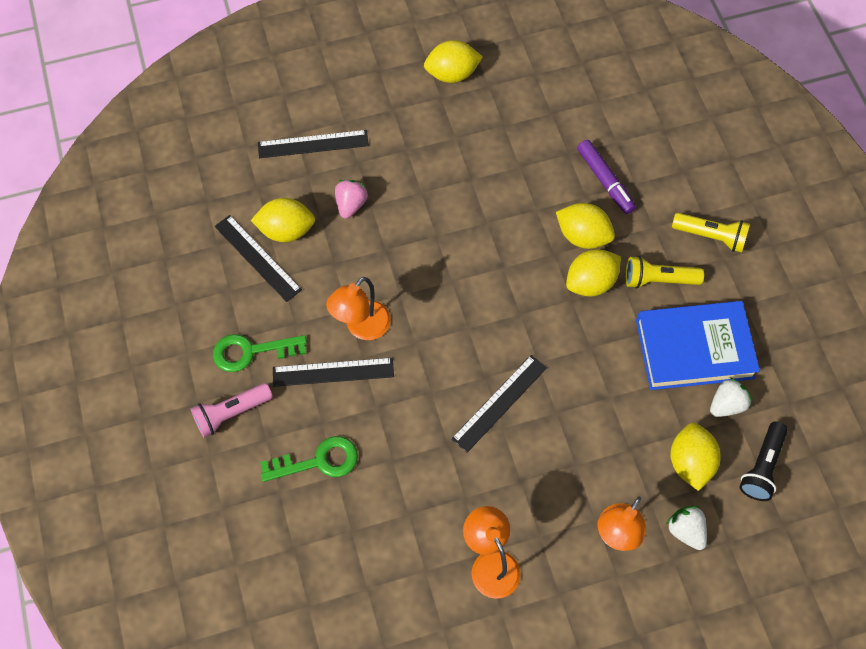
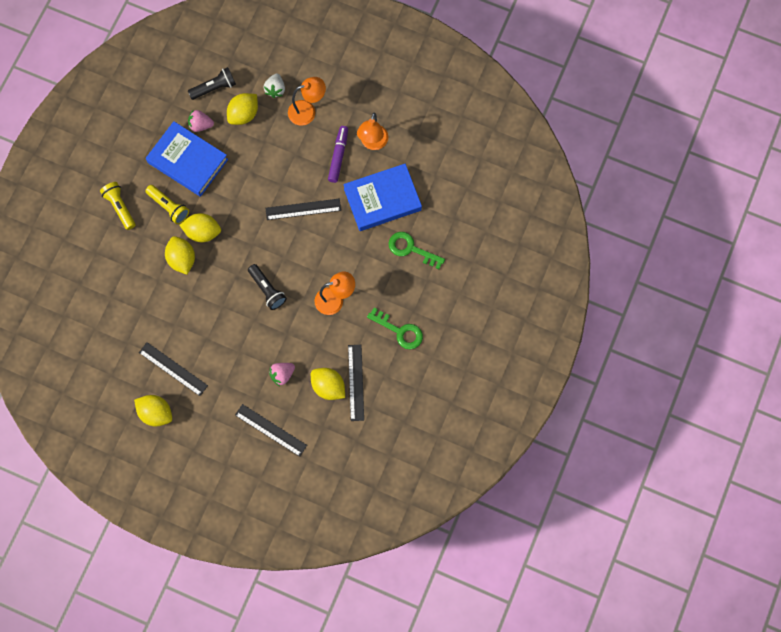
camera: 140 degrees left, 10 degrees up
(231, 413) = (434, 306): pink flashlight -> none
(333, 372) = (368, 288): black ruler -> black ruler (173, 369)
(410, 496) = (382, 199): none -> blue book
(452, 278) = (267, 290): none -> black flashlight
(605, 181) = (140, 280): purple marker -> purple marker (338, 156)
(726, 404) = (200, 125): white strawberry -> pink strawberry

